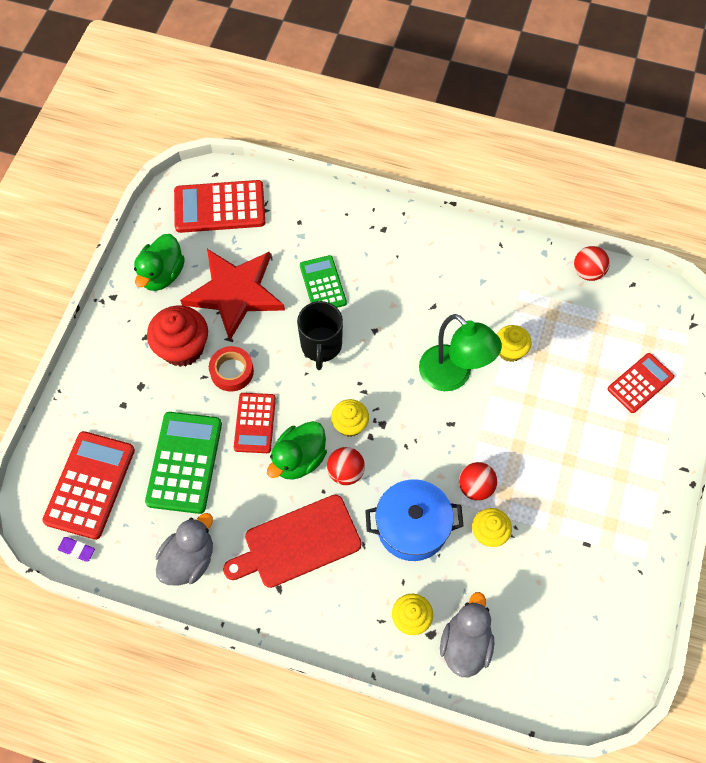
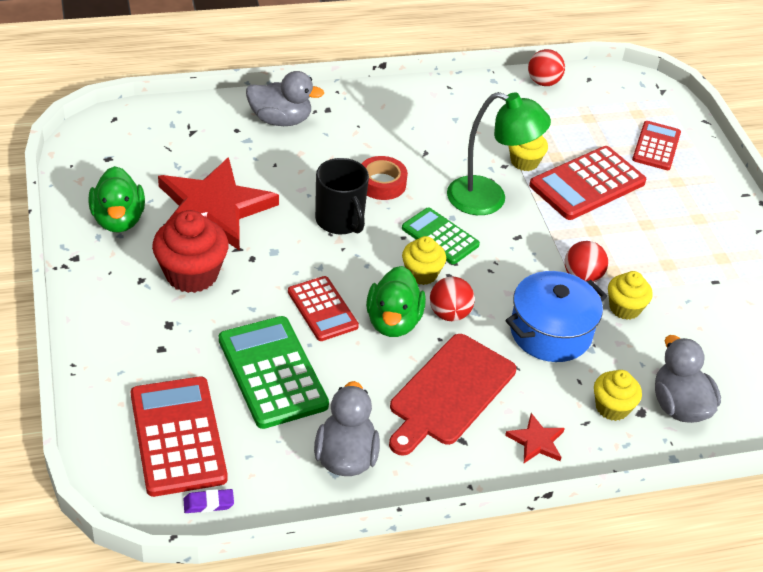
camera: 35 degrees left, 20 degrees down
(219, 207) = (140, 144): red calculator -> red calculator (587, 184)
(232, 371) = (262, 275): red tape -> red tape (382, 183)
(323, 284) = (301, 171): green calculator -> green calculator (440, 236)
(332, 617) = (536, 441): none -> red star
(339, 225) = (280, 120): none -> grey duck

